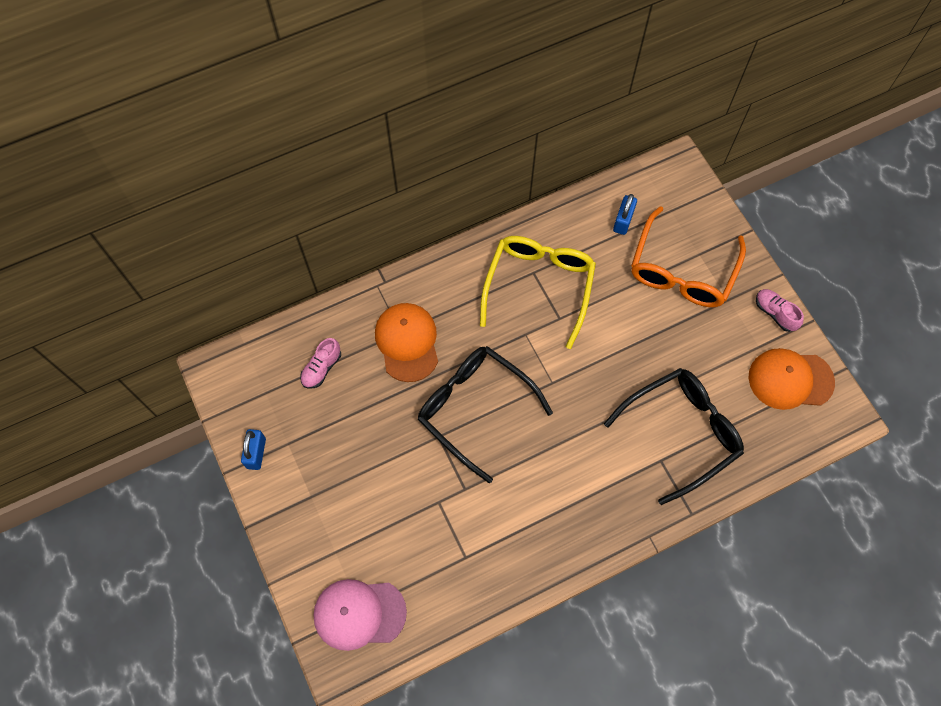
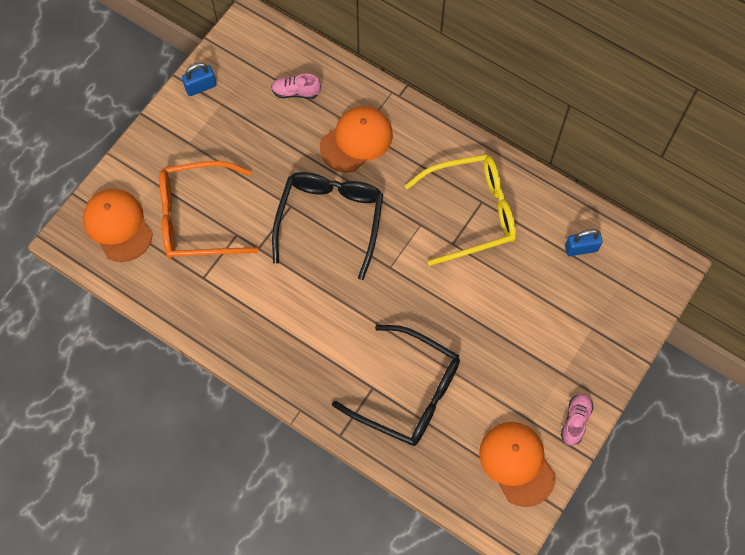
camera: 60 degrees right, 0 degrees up
(359, 613) = (118, 226): pink cap -> orange cap
(682, 270) = (566, 321): orange glasses -> orange glasses (198, 218)

